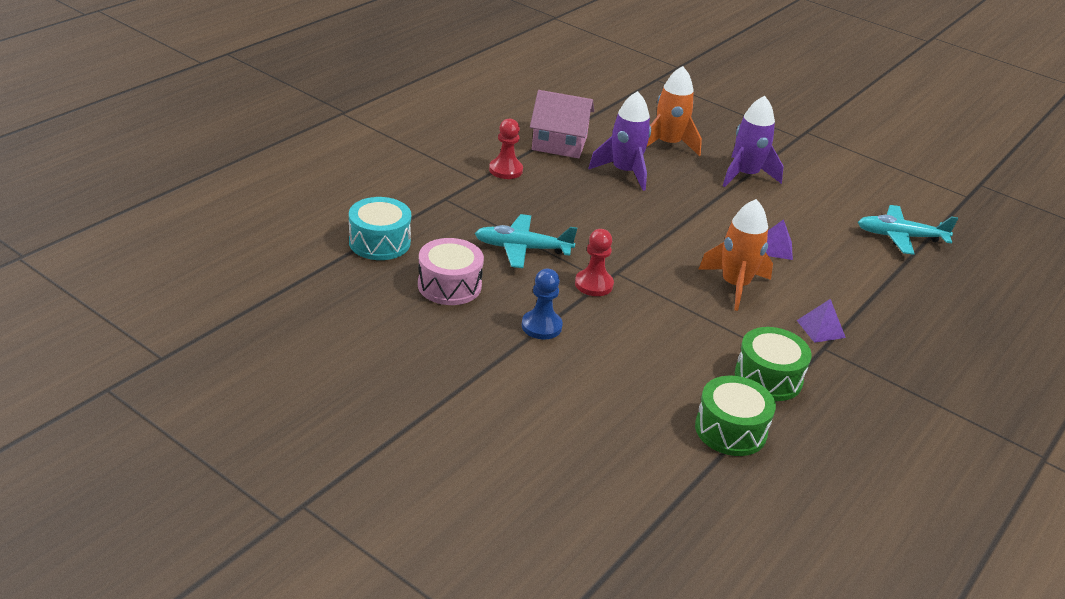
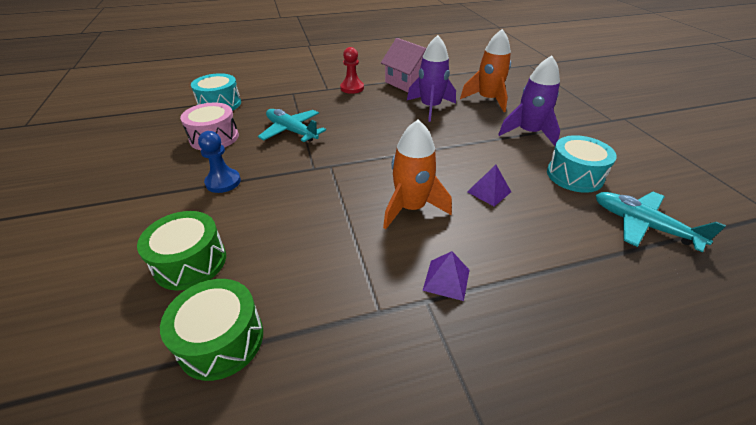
camera: 40 degrees right, 5 degrees up
(594, 284) = (301, 168): red pawn -> none
(768, 378) = (329, 304): green drum -> green drum (190, 262)
(821, 209) = (574, 175): none -> turquoise drum

